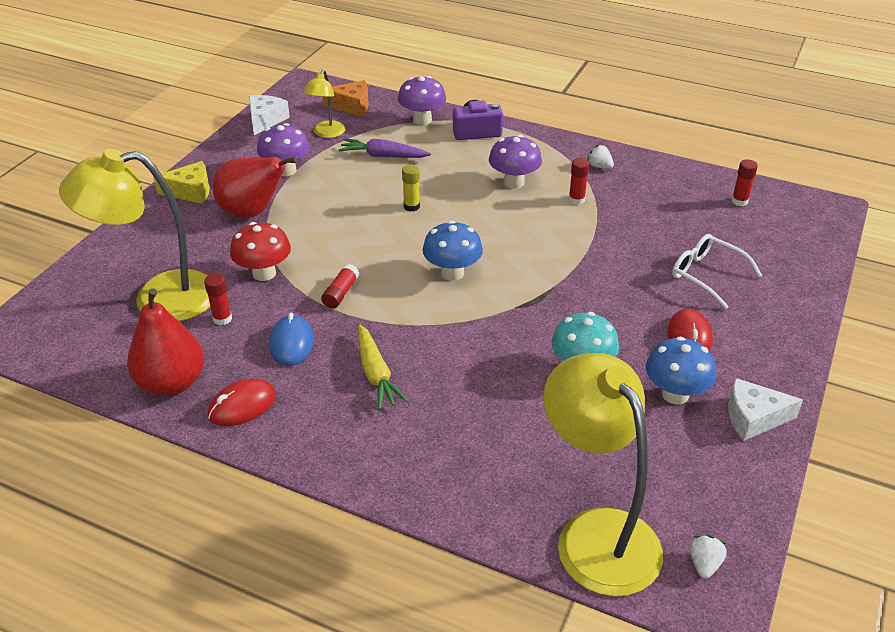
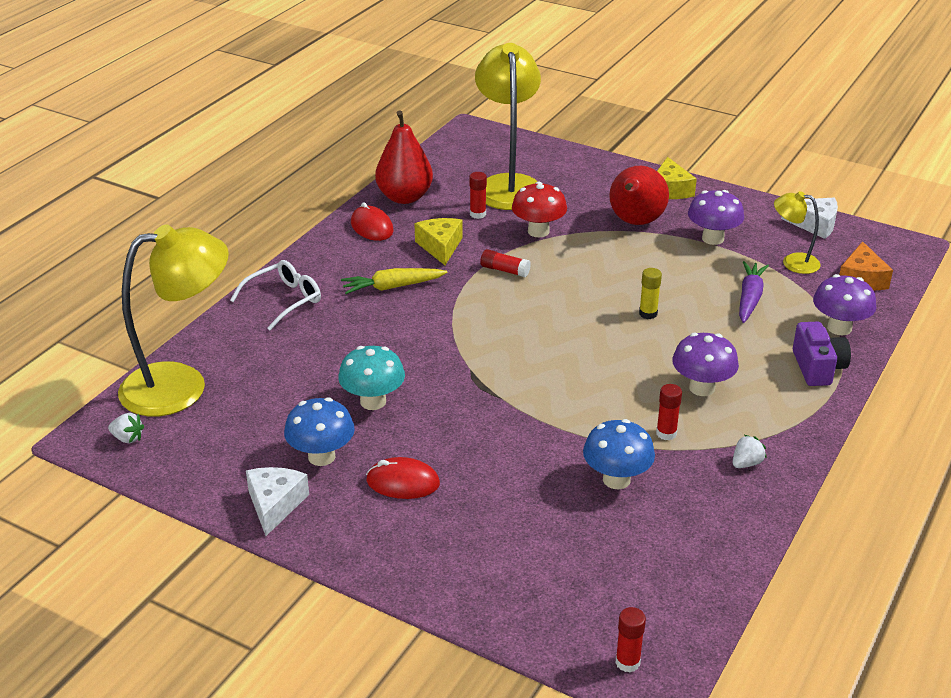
camera: 95 degrees right, 5 degrees down
(291, 343) = (440, 247): blue mouse -> yellow cheese
(452, 273) = (529, 334): blue mushroom -> blue mushroom (616, 479)
(706, 275) = (508, 518): white glasses -> white glasses (284, 300)
(739, 201) = (669, 584): red glue stick -> red glue stick (627, 662)

